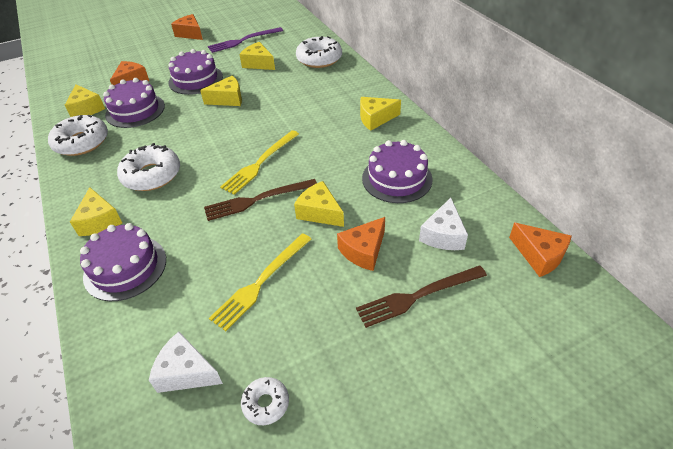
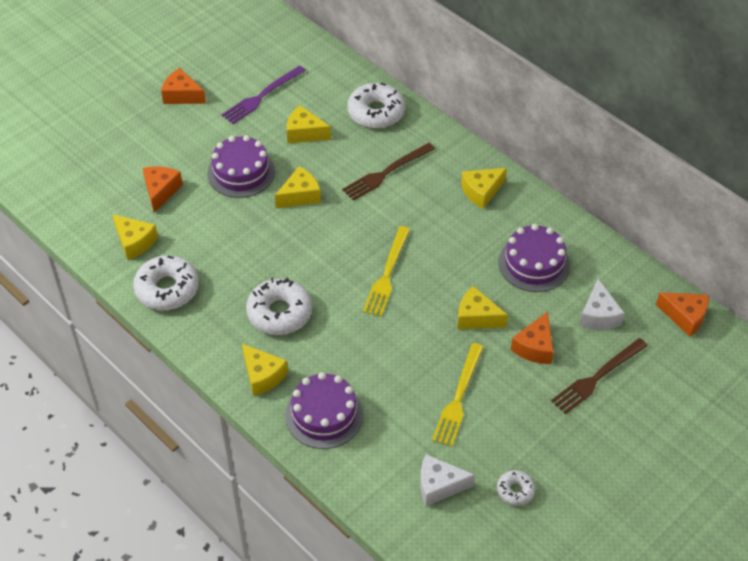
camera: 20 degrees left, 5 degrees up
(135, 110) = (198, 233): purple cake -> none
(257, 200) = (408, 317): brown fork -> brown fork (386, 173)

